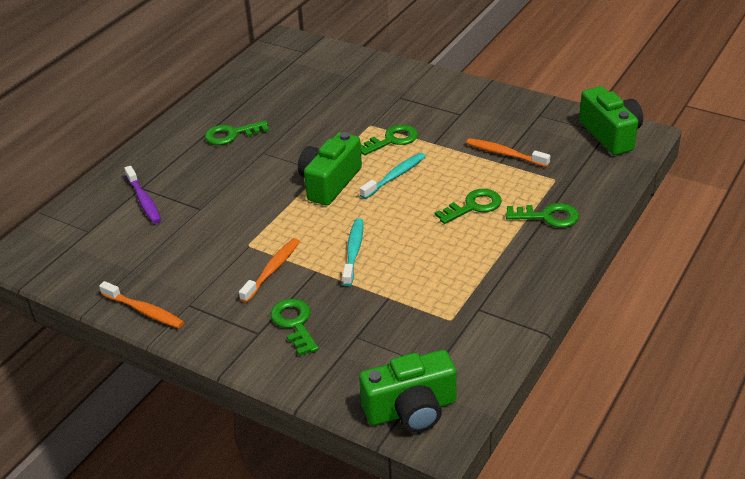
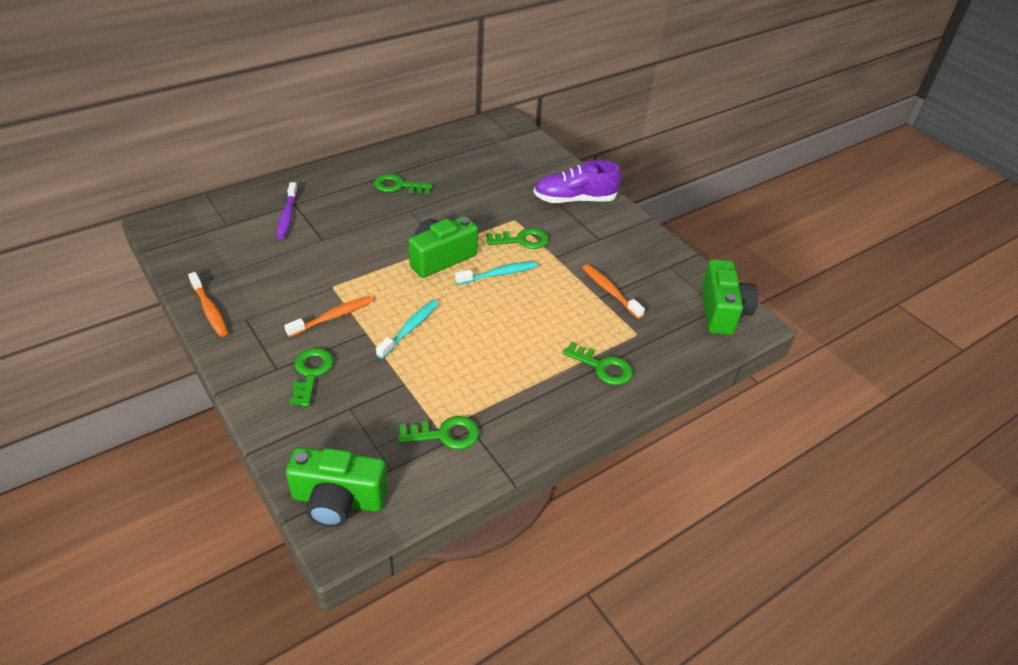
camera: 20 degrees right, 5 degrees up
(410, 88) = (574, 200): none -> purple shoe
(473, 206) = (544, 329): green key -> green key (445, 434)

